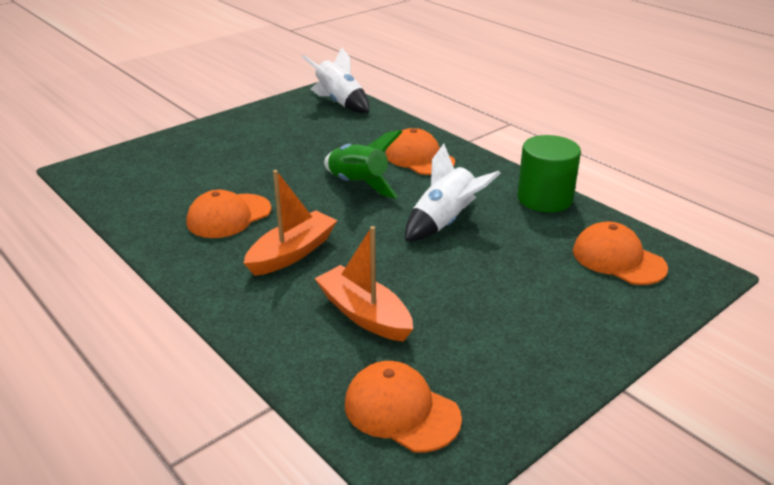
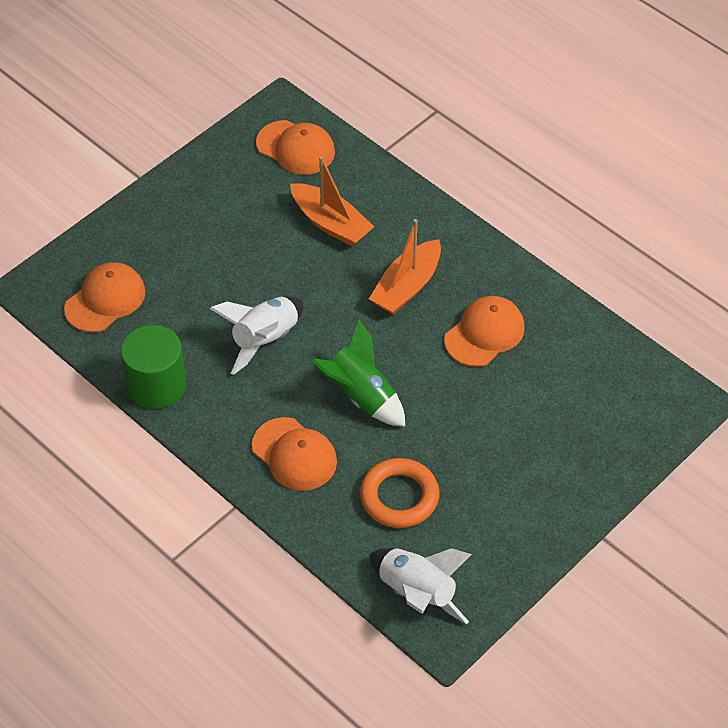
camera: 175 degrees right, 20 degrees up
(340, 137) = (399, 497): none -> orange ring
(618, 259) = (105, 300): orange cap -> orange cap turned 90 degrees counterclockwise

